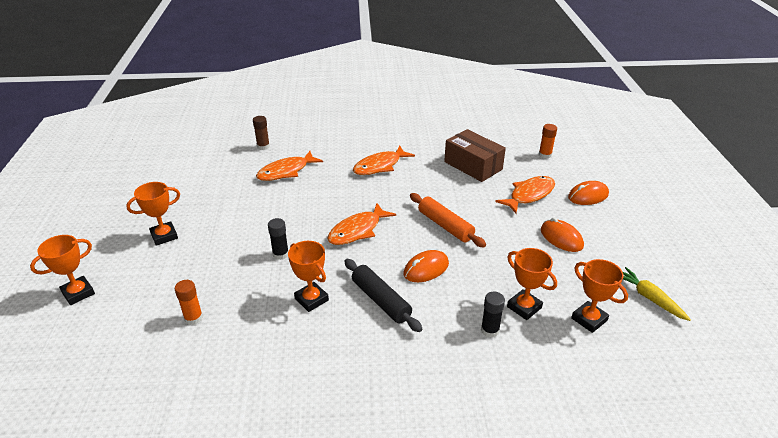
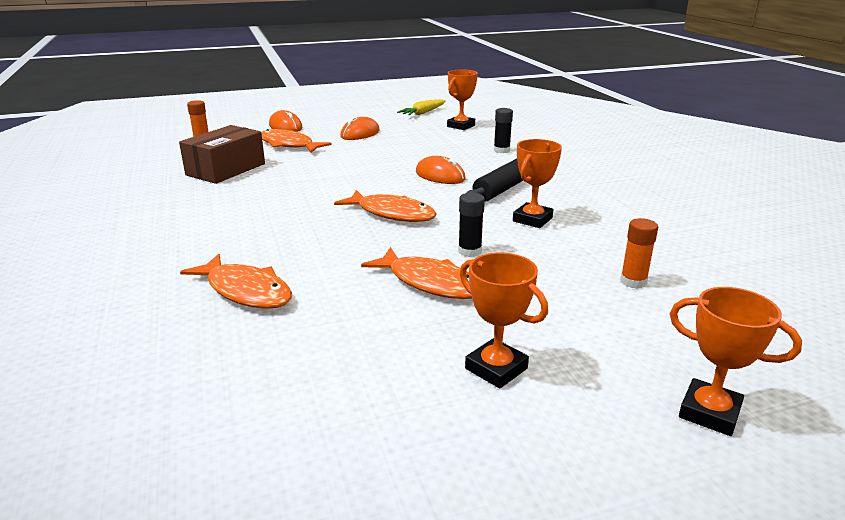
camera: 105 degrees left, 10 degrees down
(263, 146) = (138, 339): brown glue stick -> none
(380, 166) = (226, 219): orange fish -> orange fish (430, 283)
(445, 226) = (360, 173): orange rolling pin -> none
(524, 307) = (464, 142): orange trophy -> none

